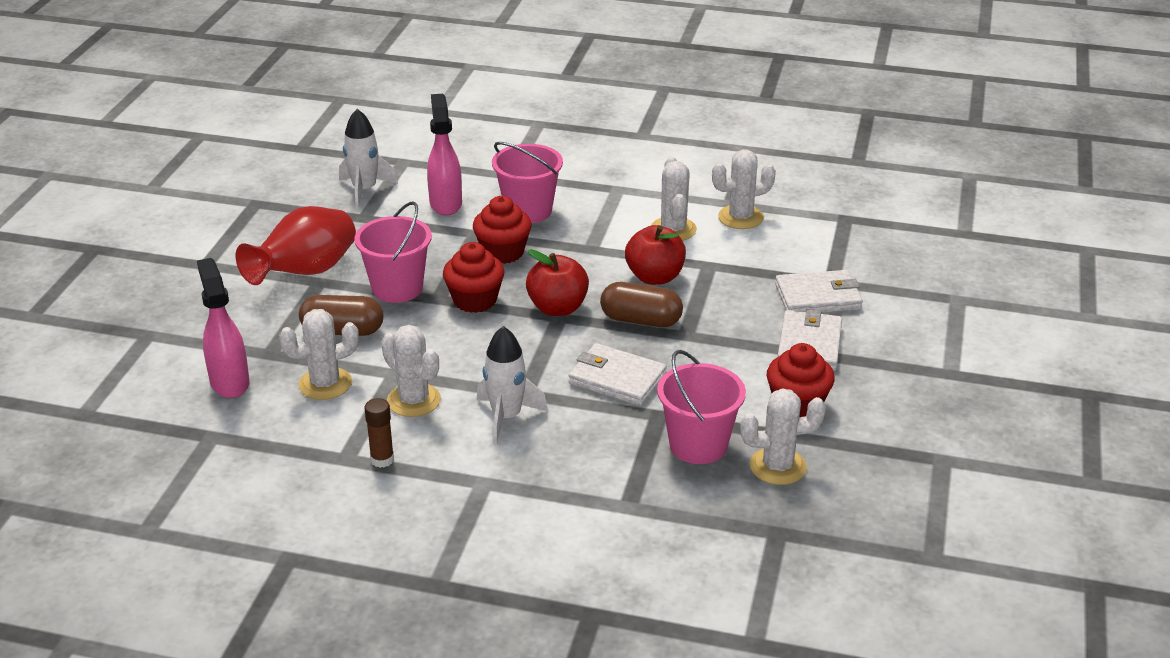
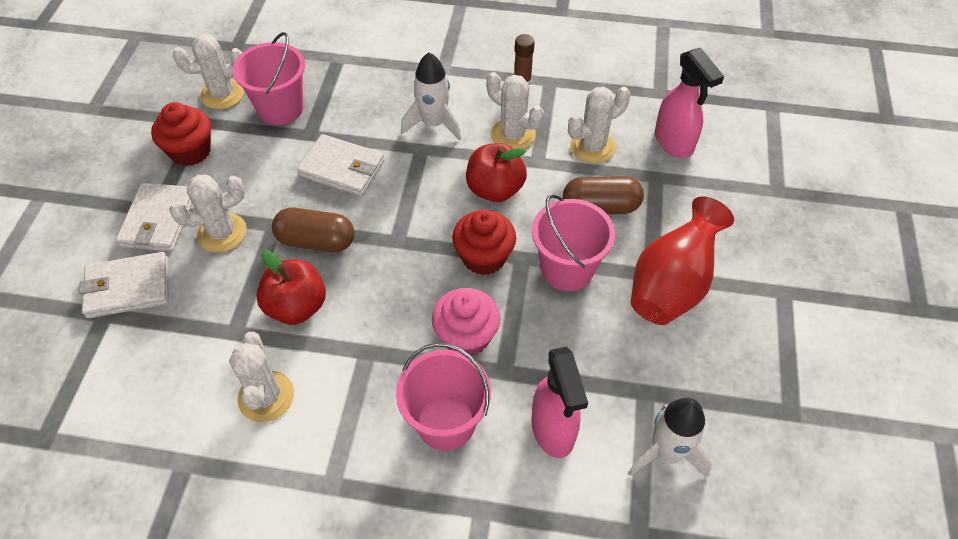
camera: 175 degrees right, 20 degrees up
(503, 252) = (466, 336): red cupcake -> pink cupcake
(557, 308) = (399, 252): red apple -> red apple (495, 189)
(740, 217) = (177, 429): white cactus -> white cactus (222, 233)

